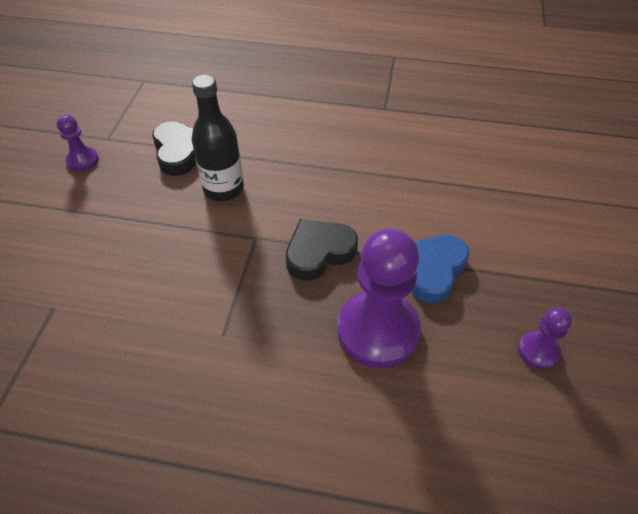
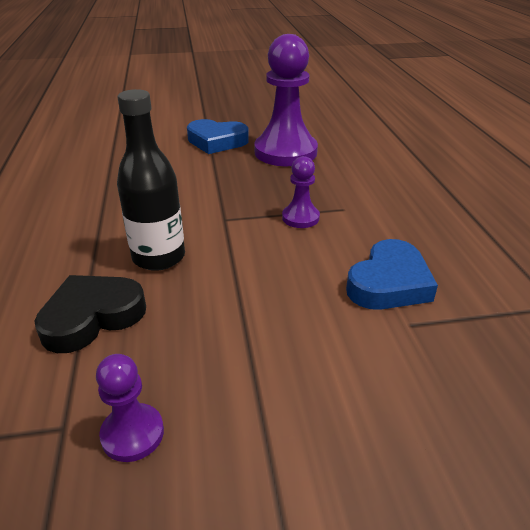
camera: 110 degrees left, 15 degrees down
(99, 317) = (389, 283): none -> blue heart
(319, 252) = (225, 185): black heart -> none
(538, 351) = (262, 110): purple pawn -> purple pawn (300, 218)

